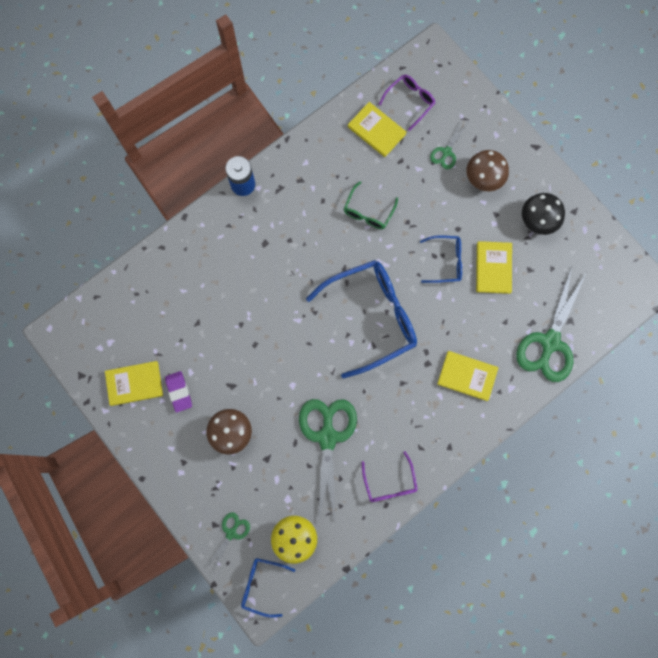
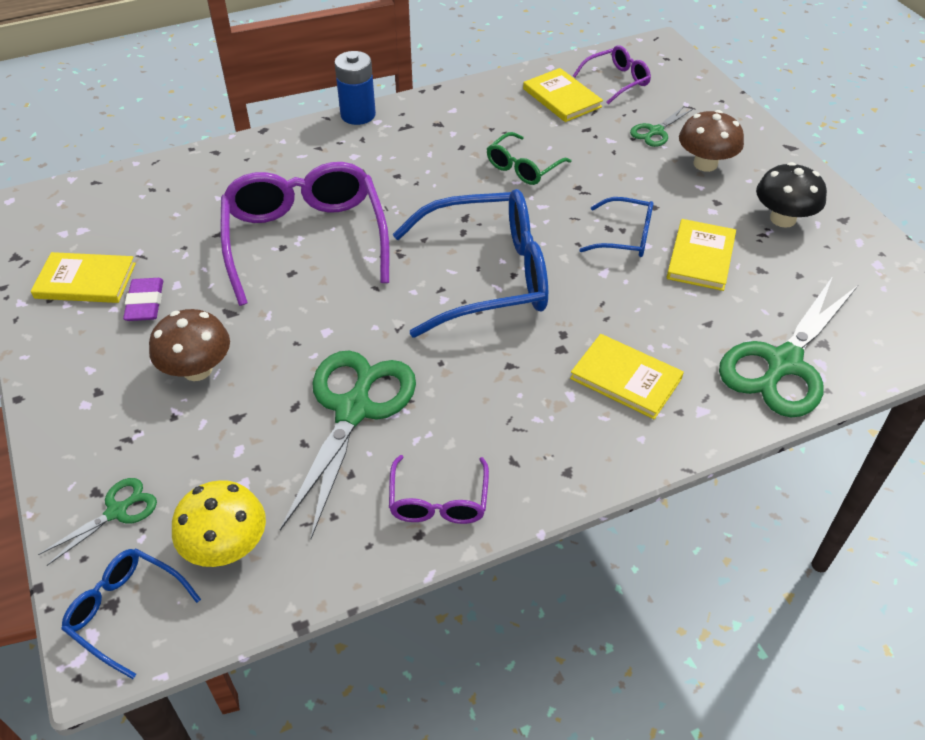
camera: 15 degrees right, 30 degrees down
(253, 315) = (305, 241): none -> purple glasses

